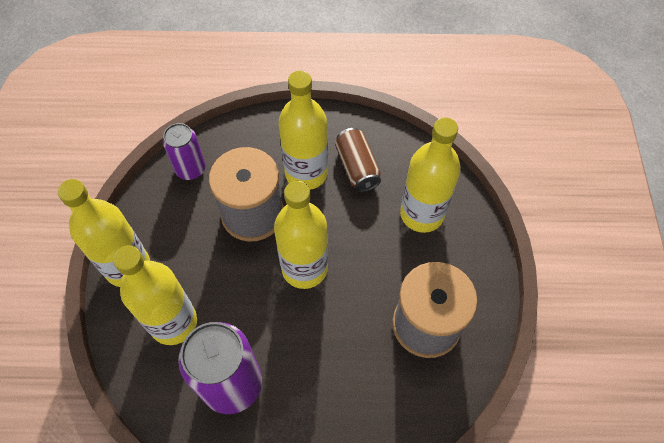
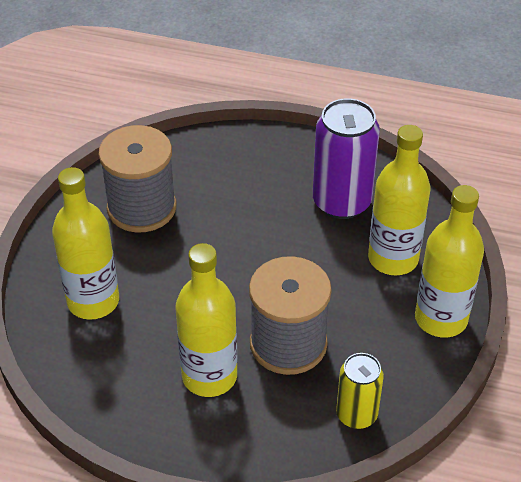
camera: 165 degrees left, 15 degrees down
(190, 169) = (356, 414): purple can -> yellow can
(304, 268) = (245, 277): yellow bottle -> none
(357, 167) = (143, 369): brown can -> none

